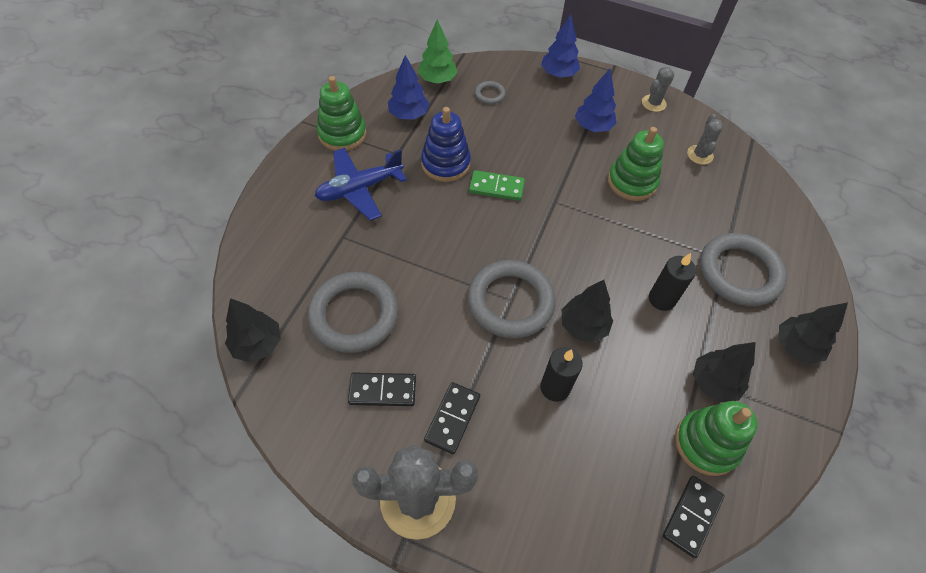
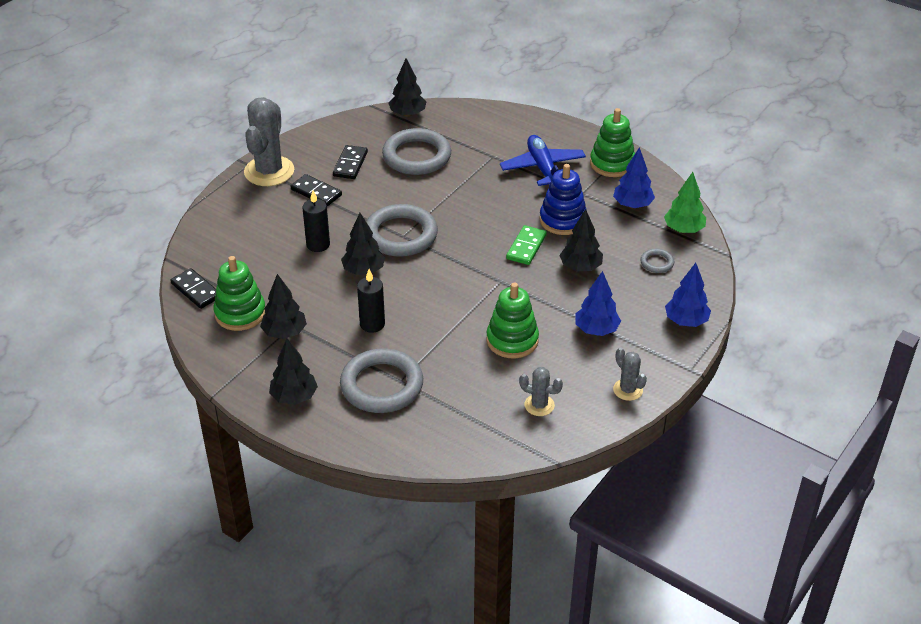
camera: 105 degrees right, 15 degrees down
(513, 144) = (580, 267): none -> black tree

